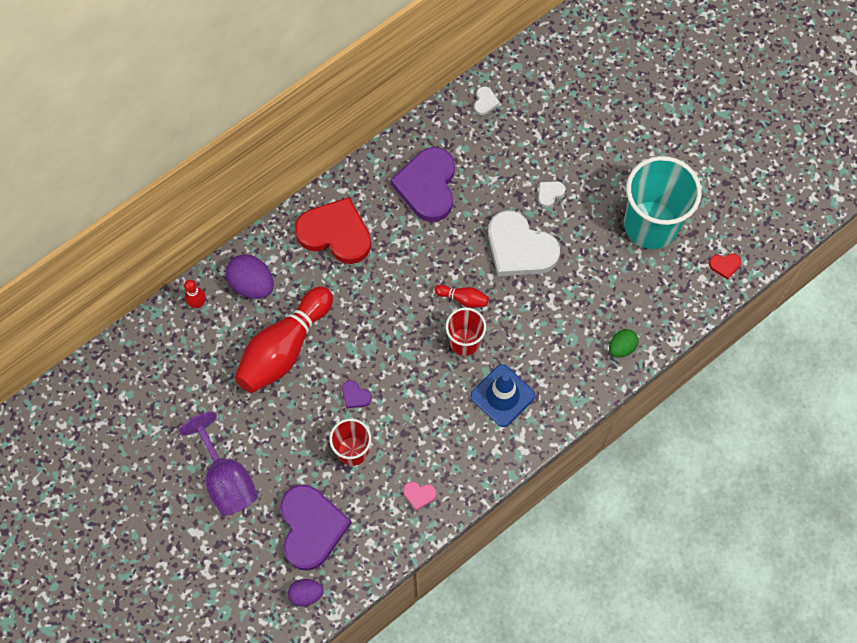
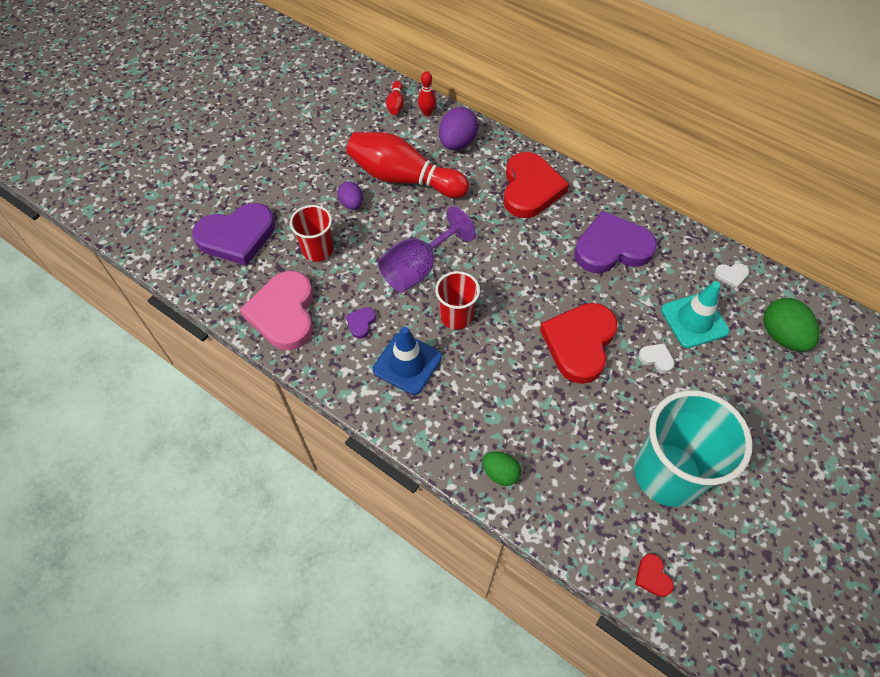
camera: 75 degrees right, 10 degrees down
(227, 479) = (272, 168): purple goblet -> purple goblet (418, 268)
(306, 594) = (173, 247): purple egg -> purple egg (352, 204)
(355, 396) = (373, 240): purple heart -> purple heart (361, 323)
(419, 495) = (284, 313): pink heart -> pink heart, size x2.49
(463, 299) = (502, 305): red bowling pin -> red bowling pin (396, 104)
(519, 248) = (579, 343): white heart -> red heart
(522, 150) = (694, 320): none -> turquoise traffic cone
(554, 90) = (781, 336): none -> green egg

